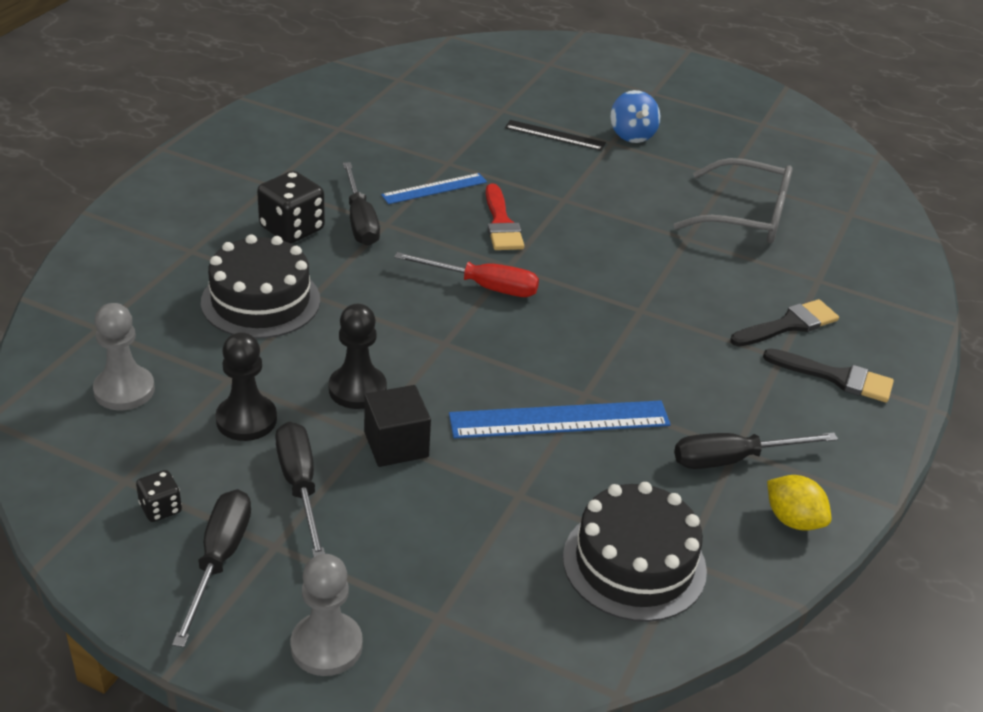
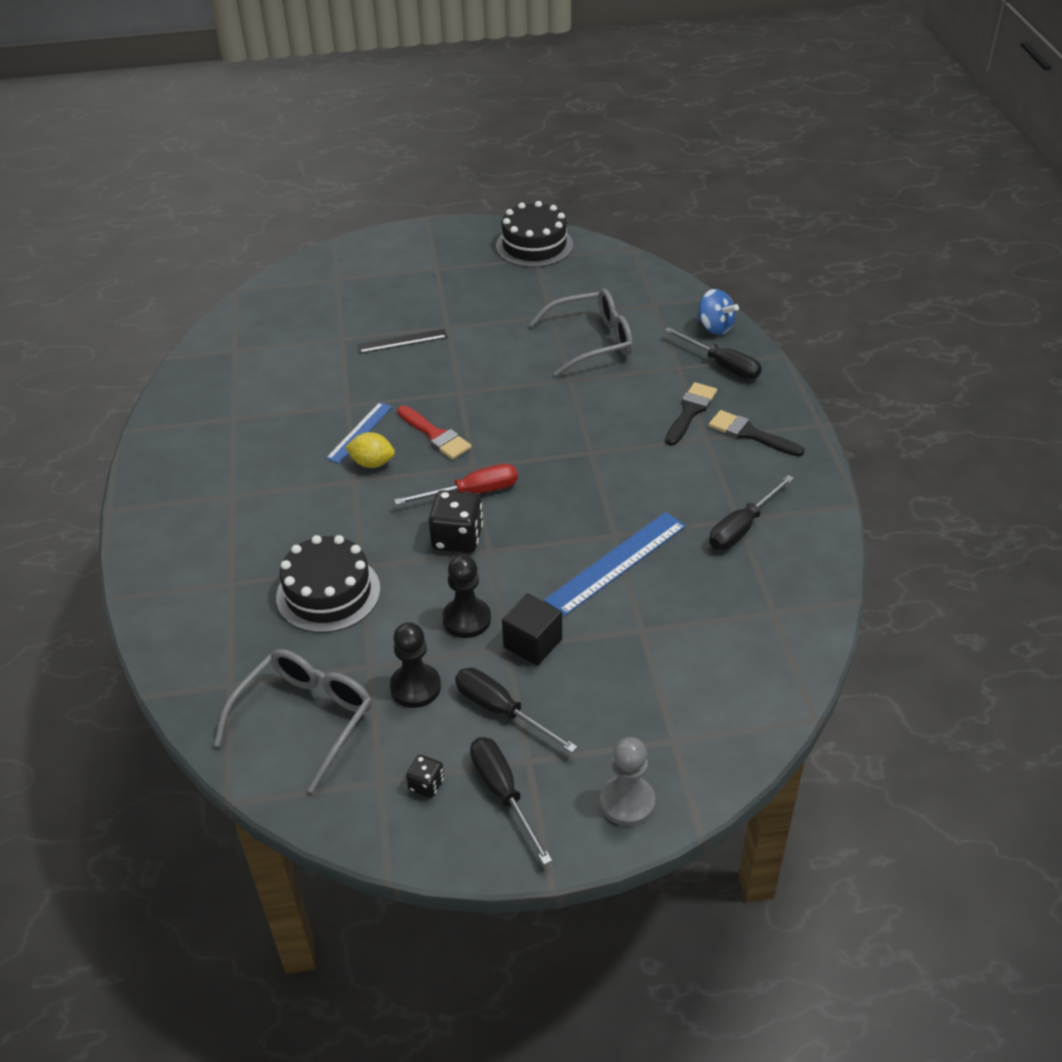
camera: 30 degrees left, 5 degrees up
(124, 390) = (305, 719): grey pawn -> grey glasses
(292, 229) = (289, 523): black dice -> black dice (457, 538)
(360, 221) = (332, 488): black screwdriver -> black screwdriver (722, 365)
(632, 135) = (456, 313): blue spinning top -> blue spinning top (715, 327)
(634, 563) = (749, 632): black cake -> black cake (534, 245)
(793, 520) = (809, 547): yellow lemon -> yellow lemon (372, 463)
(836, 377) = (750, 434): black brush -> black brush turned 135 degrees counterclockwise

